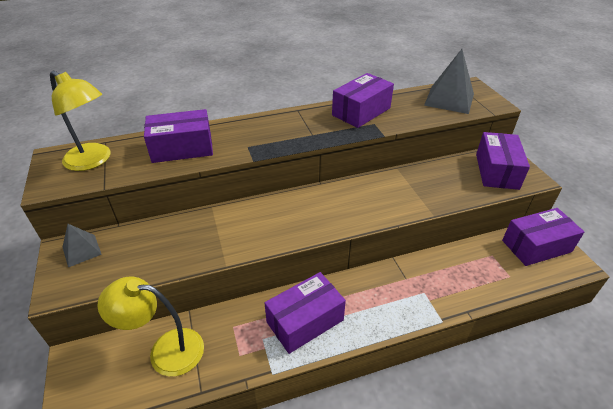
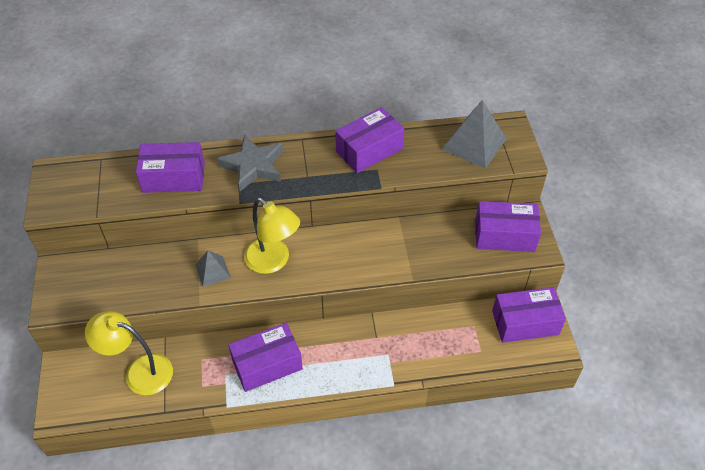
camera: 10 degrees right, 10 degrees up
(81, 250) = (73, 270): grey pyramid -> grey pyramid (212, 271)
(93, 161) = (88, 182): yellow lamp -> yellow lamp (273, 261)
(258, 132) = (253, 166): none -> grey star
(497, 171) = (504, 236): purple box -> purple box turned 75 degrees clockwise

